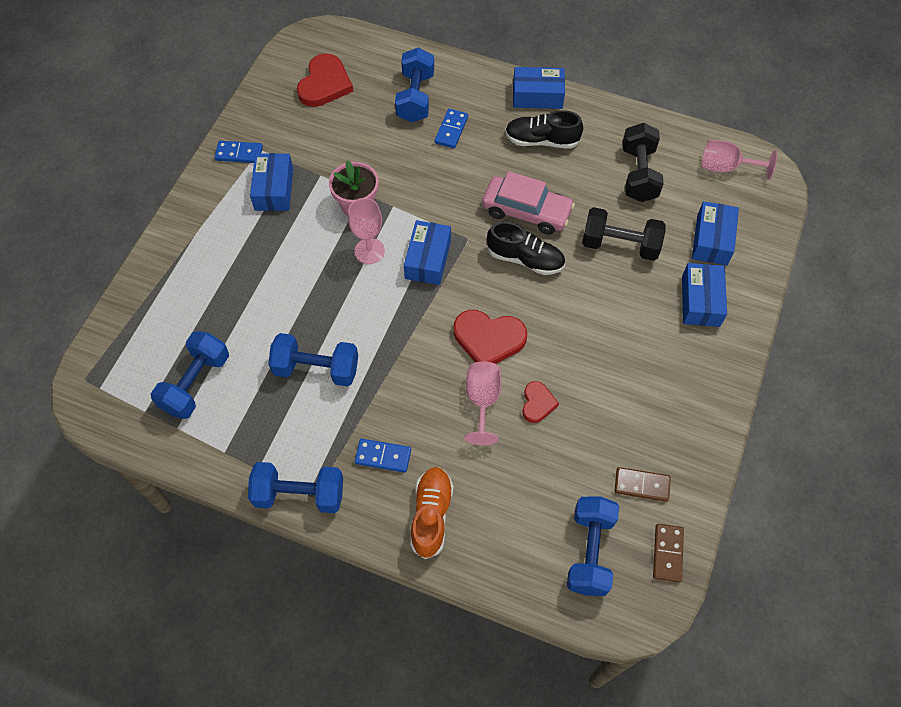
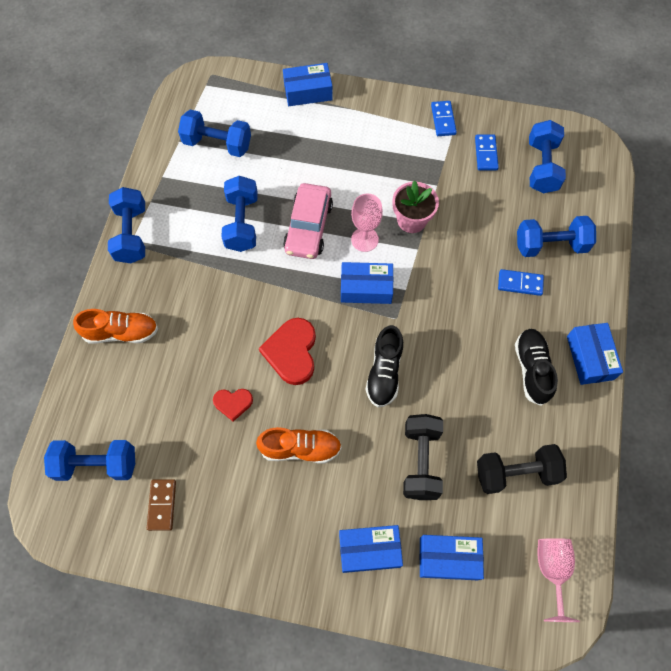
camera: 80 degrees right, 5 degrees up
(274, 189) = (412, 154): blue box -> blue box (308, 92)
(324, 84) = (542, 167): red heart -> blue dumbbell
(383, 456) = (169, 287): blue domino -> blue domino (486, 154)
(482, 400) = (229, 356): pink goblet -> none
(526, 211) = (440, 366): pink car -> pink car (308, 227)
(595, 345) = (300, 448): none -> orange shoe
(667, 553) = (99, 534): brown domino -> none

